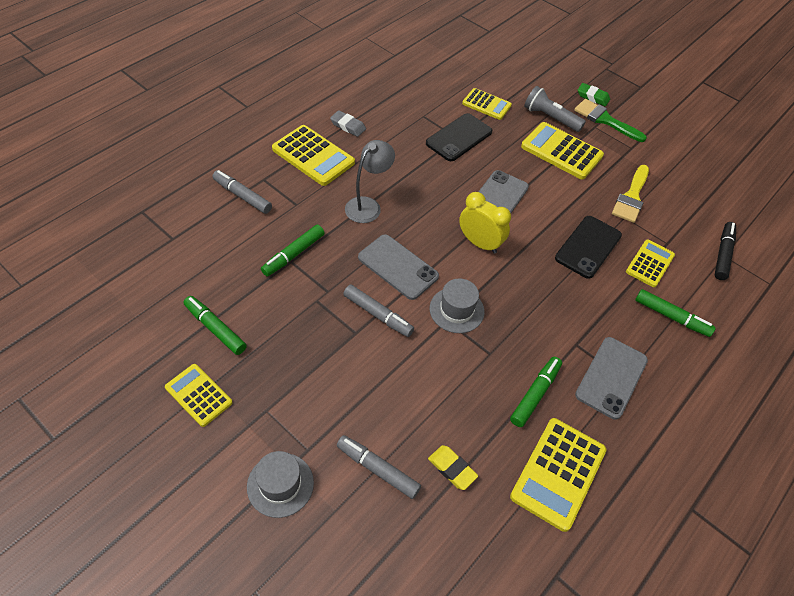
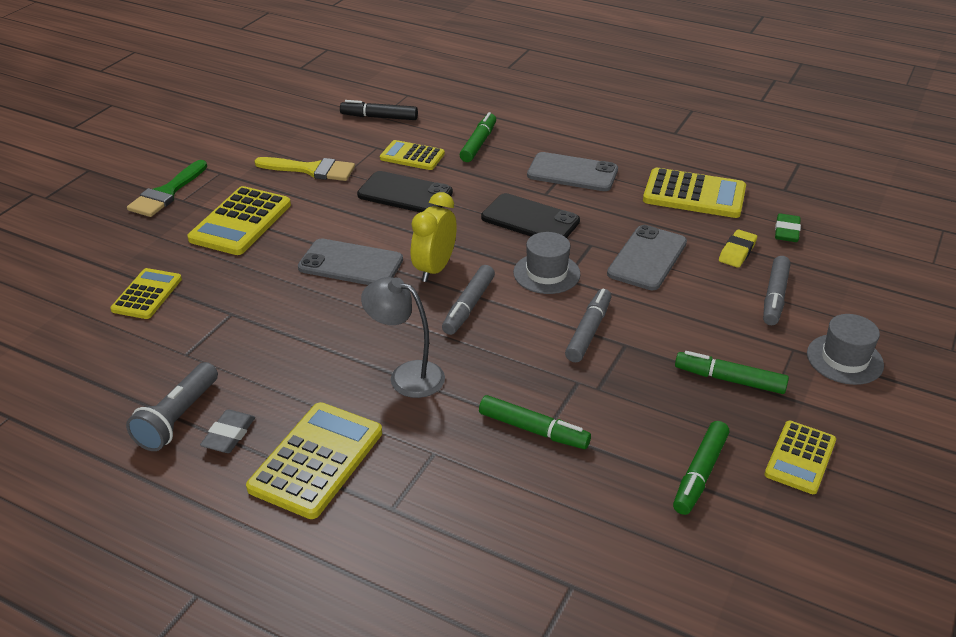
camera: 100 degrees left, 15 degrees down
(242, 196) = (441, 523): grey marker -> grey marker (469, 306)
(398, 267) = (505, 328): grey phone -> grey phone (647, 258)
(459, 137) = (232, 311): black phone -> black phone (530, 219)
(535, 394) = (621, 213): green marker -> green marker (730, 380)
(550, 118) = (170, 235): grey flashlight -> grey flashlight (178, 418)
(592, 97) = (116, 205): green eraser -> green eraser (786, 231)

